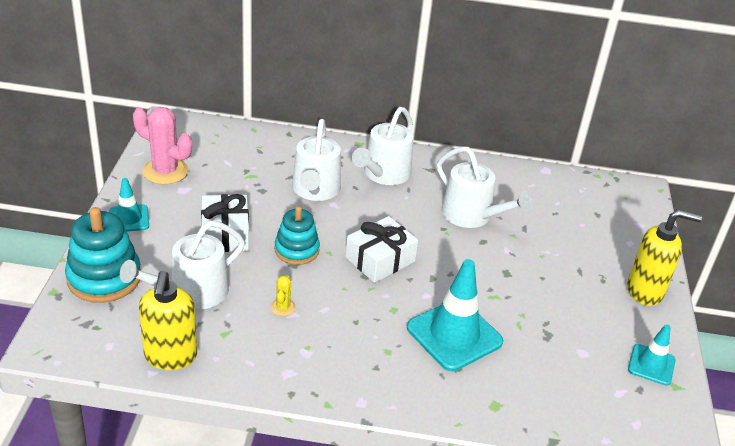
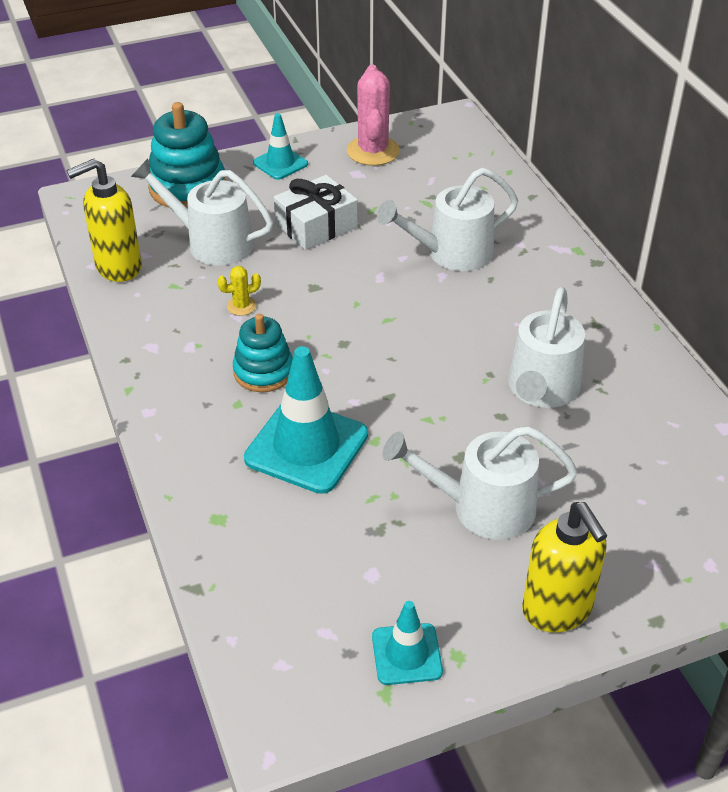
camera: 65 degrees right, 5 degrees up
(296, 250) = (337, 280): turquoise stacking toy -> turquoise stacking toy (263, 372)
(380, 259) = (381, 344): white gift -> none
(383, 174) = (539, 290): white watering can -> white watering can (481, 507)

